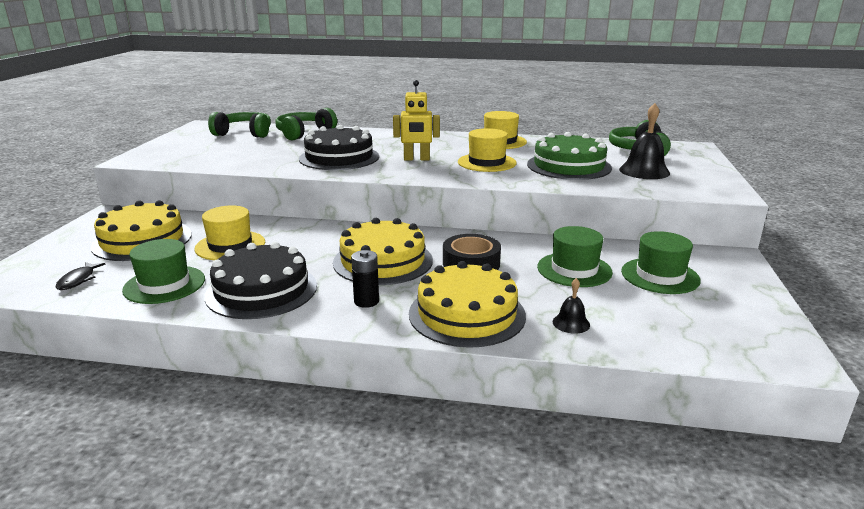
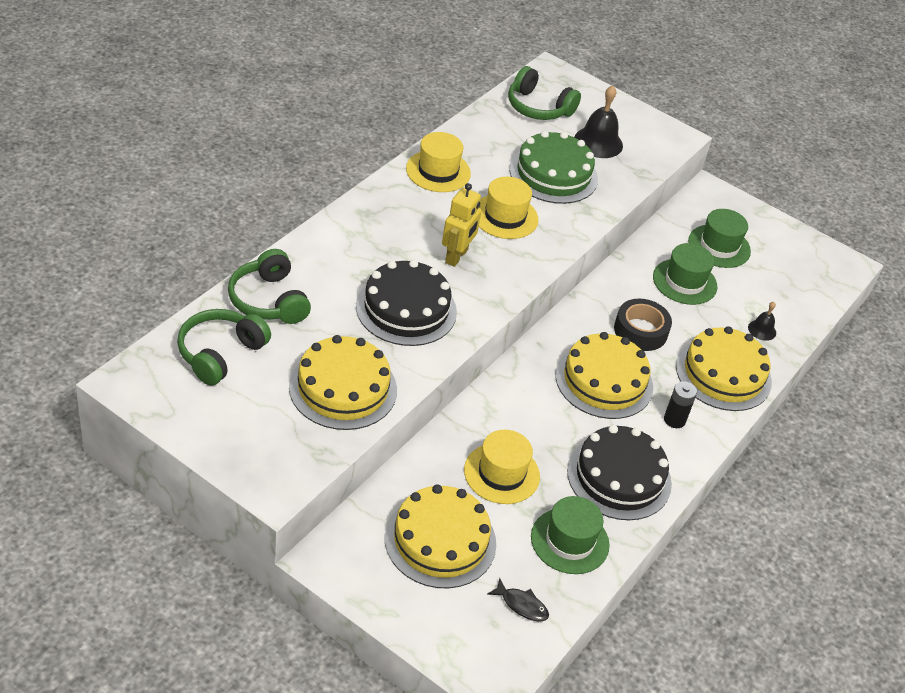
camera: 70 degrees left, 20 degrees up
(239, 158) = (343, 388): none -> yellow cake

